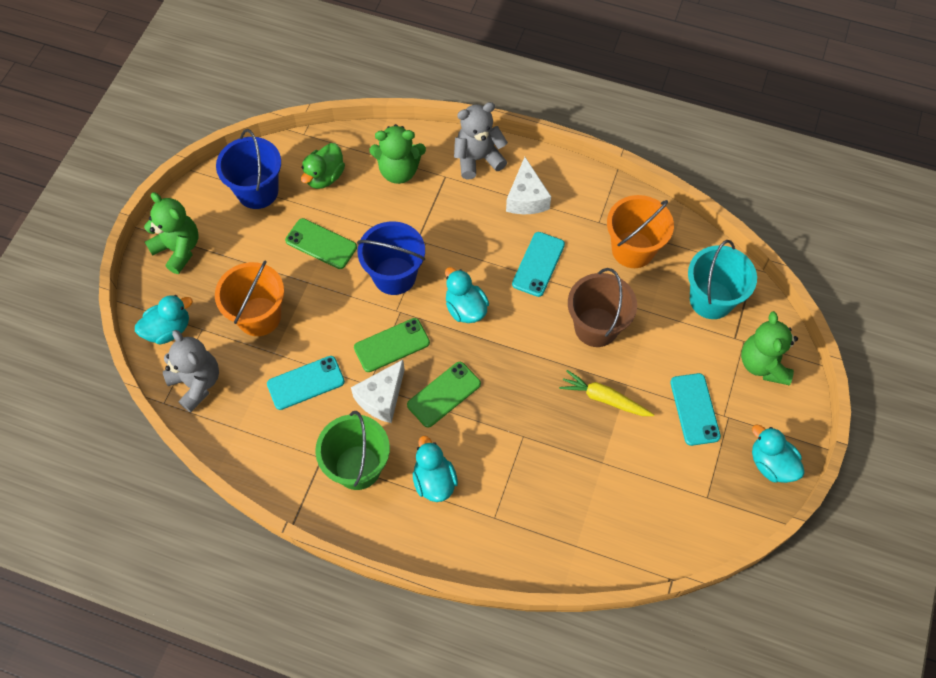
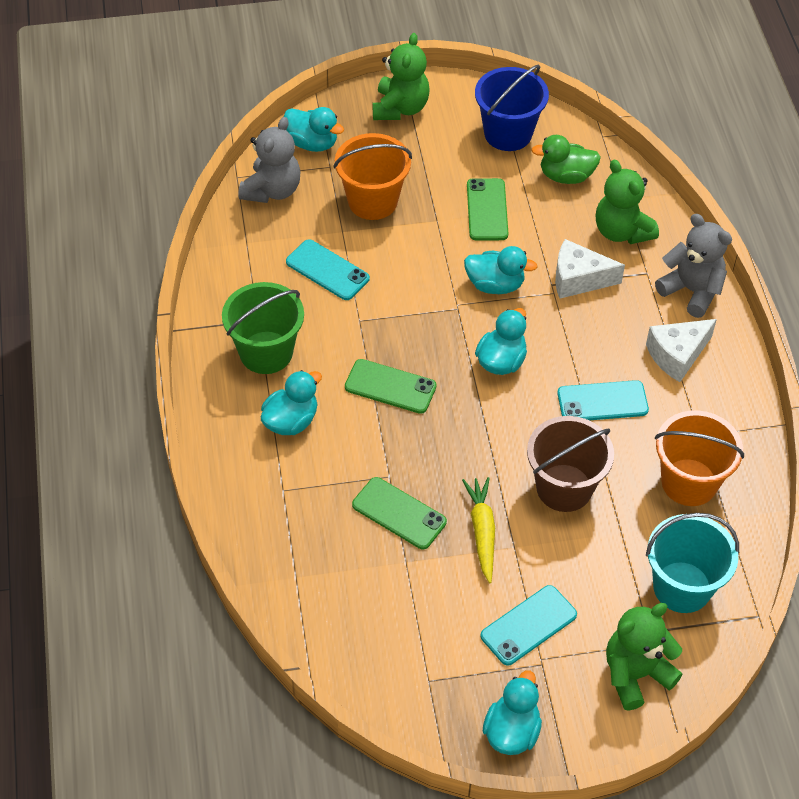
camera: 60 degrees right, 10 degrees down
(382, 398) = (352, 337): white cheese -> white cheese (578, 279)
(392, 345) = (415, 319): green phone -> green phone (399, 513)
(394, 276) = (495, 285): blue bucket -> turquoise duck

